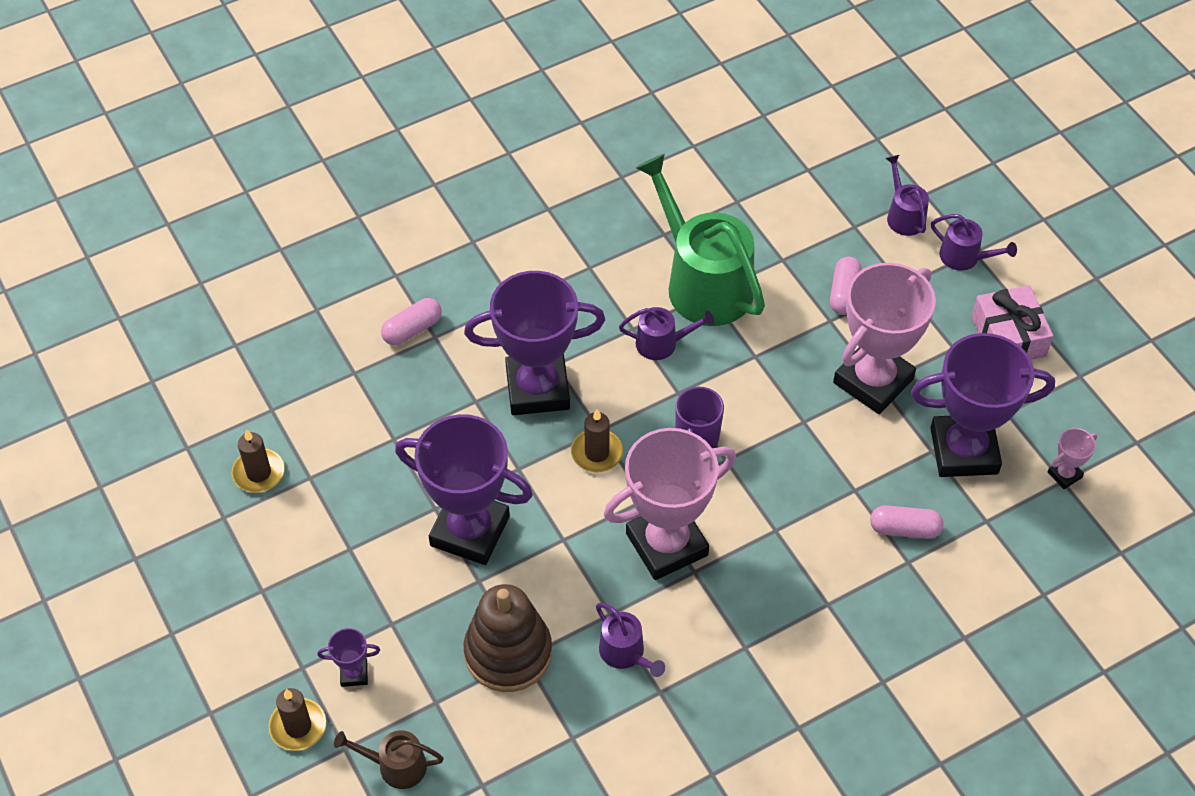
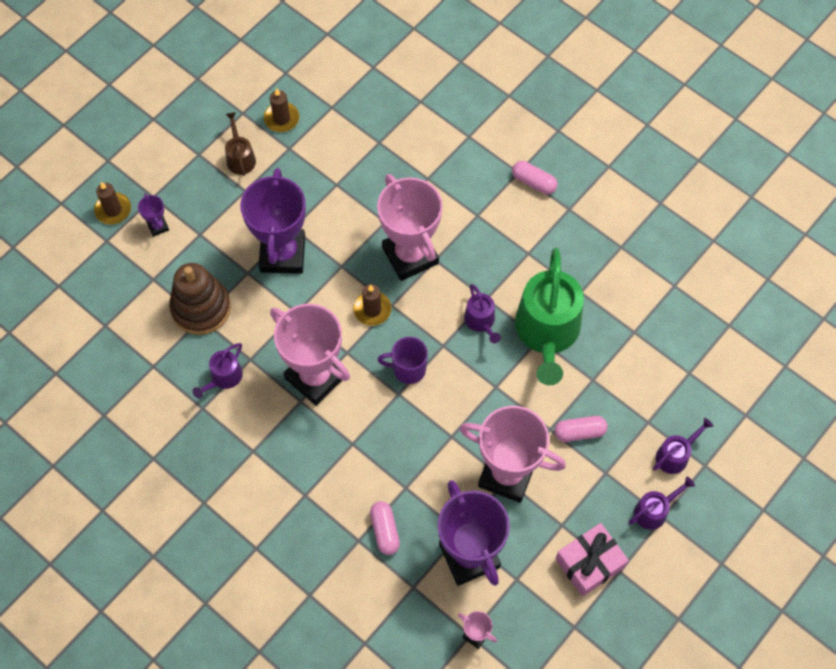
camera: 70 degrees right, 10 degrees up
(396, 766) = (103, 273): brown watering can -> brown watering can (240, 158)
(412, 329) = (428, 163): pink capsule -> pink capsule (534, 182)
(537, 388) = (410, 255): purple trophy -> pink trophy
(703, 282) = (547, 332): green watering can -> green watering can turned 150 degrees clockwise
(964, 257) = (654, 511): purple watering can -> purple watering can turned 135 degrees counterclockwise

